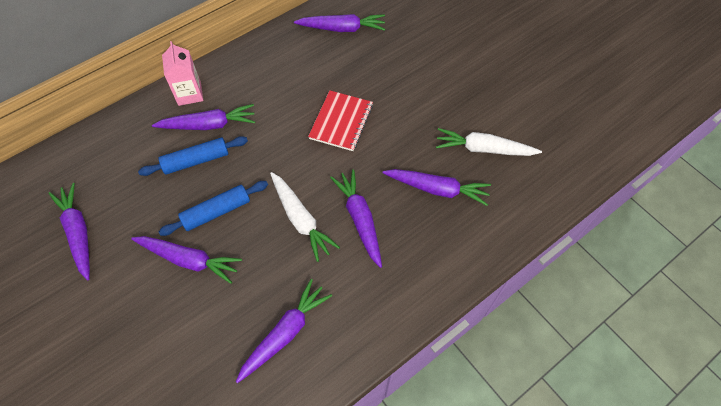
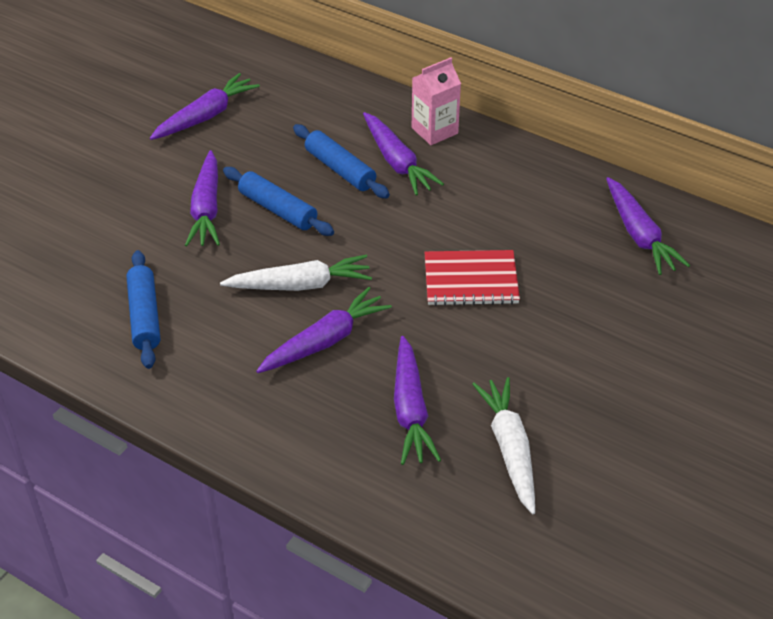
camera: 70 degrees right, 15 degrees down
(285, 333) = (144, 316): purple carrot -> blue rolling pin
(300, 219) = (300, 285): white carrot -> white carrot turned 135 degrees counterclockwise

